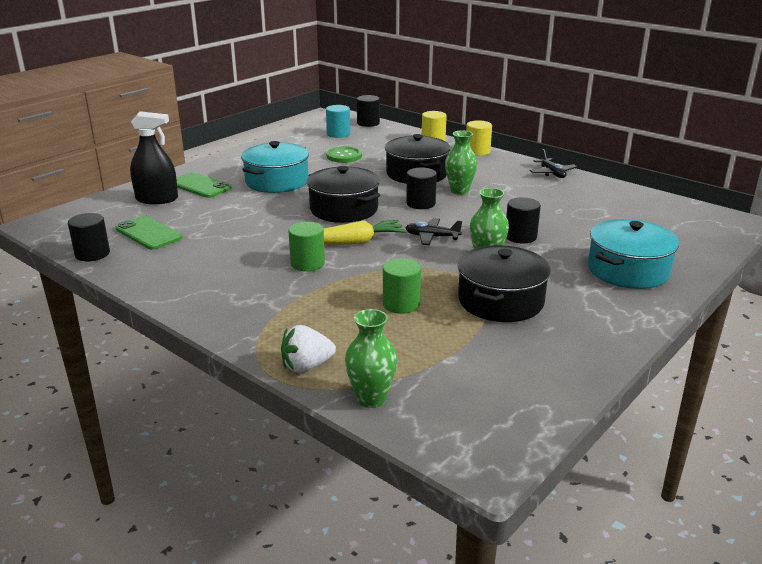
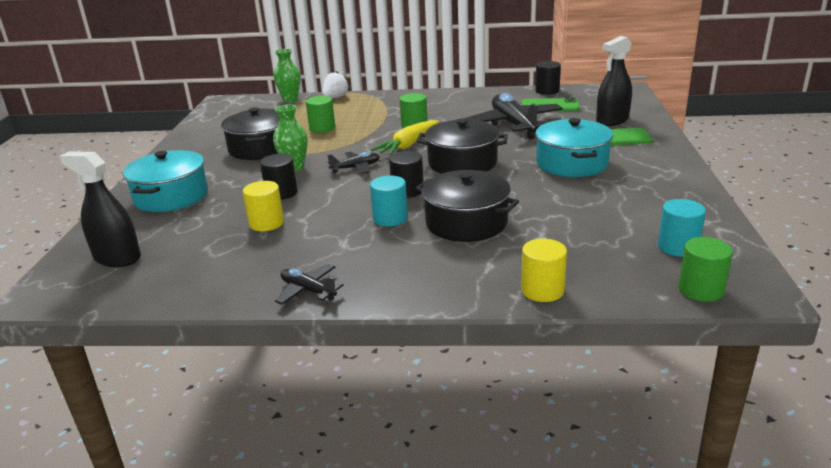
camera: 145 degrees right, 0 degrees up
(229, 226) = (513, 125): none -> black plane
(344, 156) = (587, 214): green button -> none
(368, 123) = (701, 290): black cylinder -> green cylinder
(459, 191) = (390, 218): green vase -> turquoise cylinder
(477, 151) = (451, 294): yellow cylinder -> yellow cylinder (266, 223)
(681, 229) = (117, 258): none -> black spray bottle

